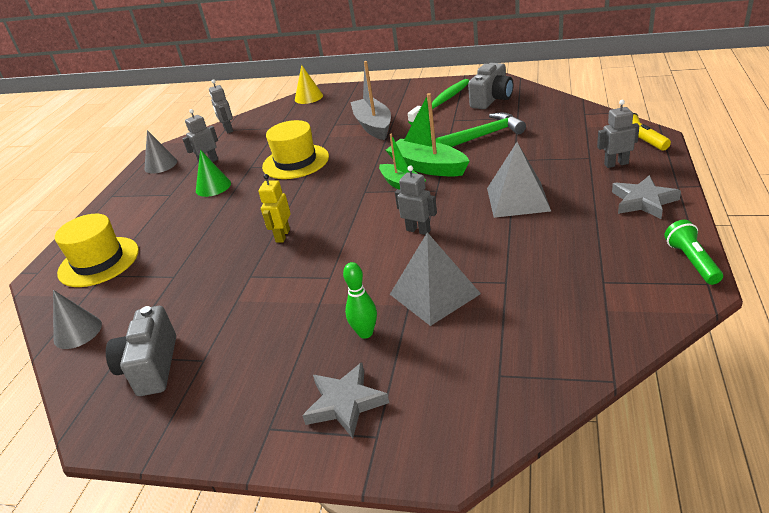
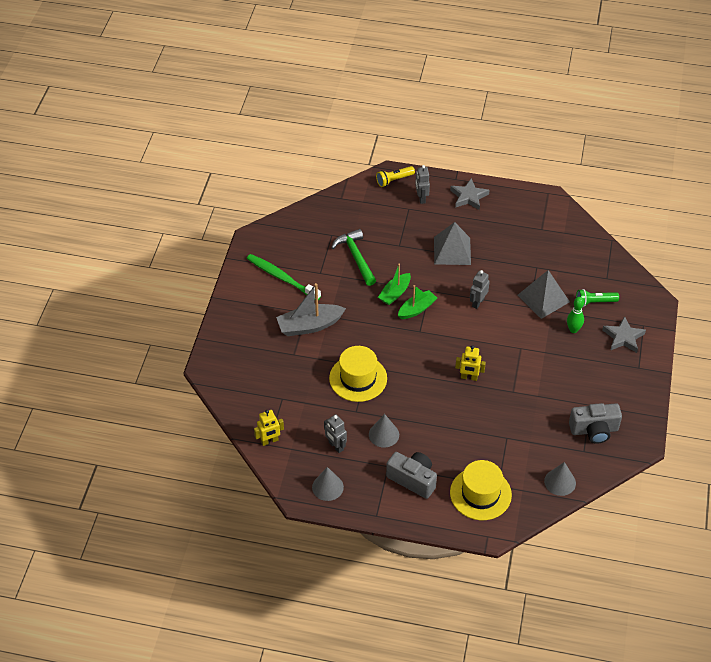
camera: 95 degrees left, 15 degrees up
(213, 187) = (384, 434): green cone -> grey cone
(228, 129) = (269, 441): grey robot -> yellow robot
(308, 97) = (220, 378): yellow cone -> none
(427, 167) = (395, 293): green boat -> green boat, size x0.66
(492, 99) = (290, 245): grey camera -> grey camera (413, 479)
(691, 261) = (529, 193): green flashlight -> green flashlight (594, 302)

